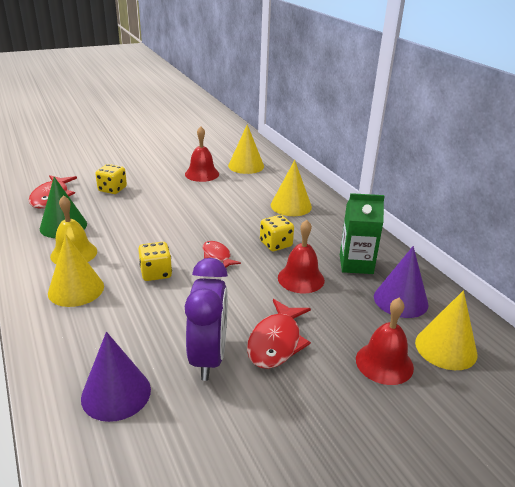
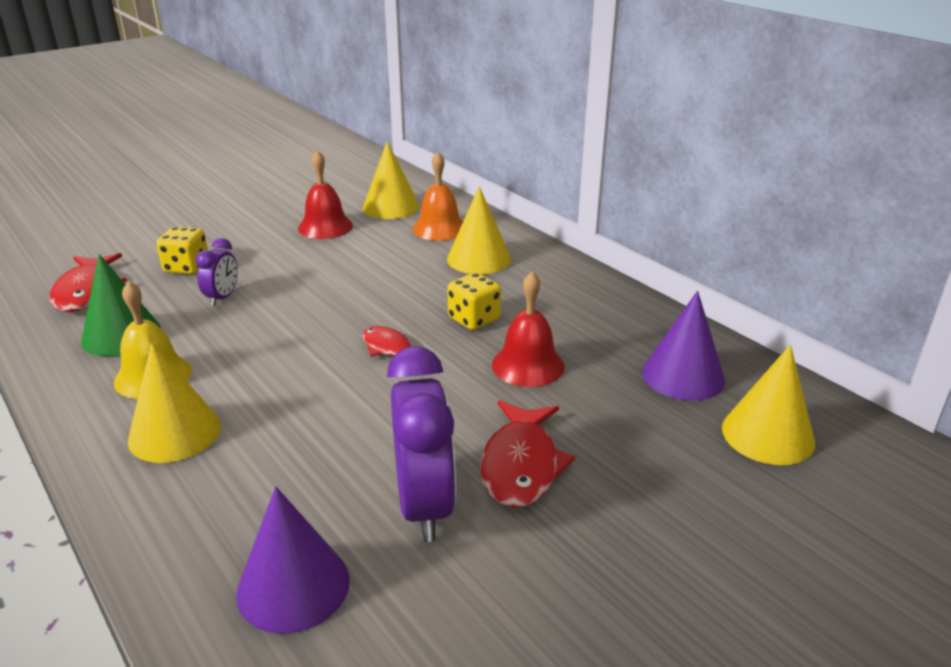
camera: 10 degrees left, 0 degrees up
(127, 211) = (222, 297): none -> purple clock
(156, 273) = (299, 388): yellow dice -> none
(272, 183) = (439, 228): none -> orange bell
(356, 264) = (602, 332): green carton -> none
(384, 363) = (689, 470): red bell -> none

